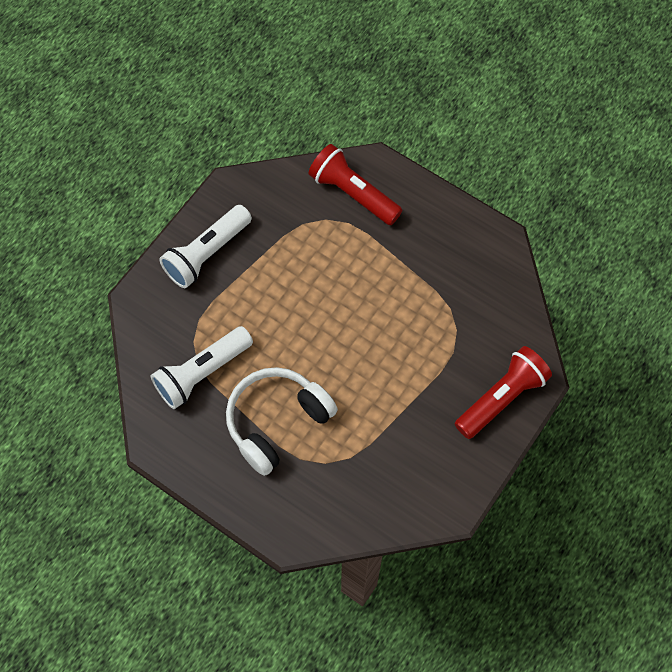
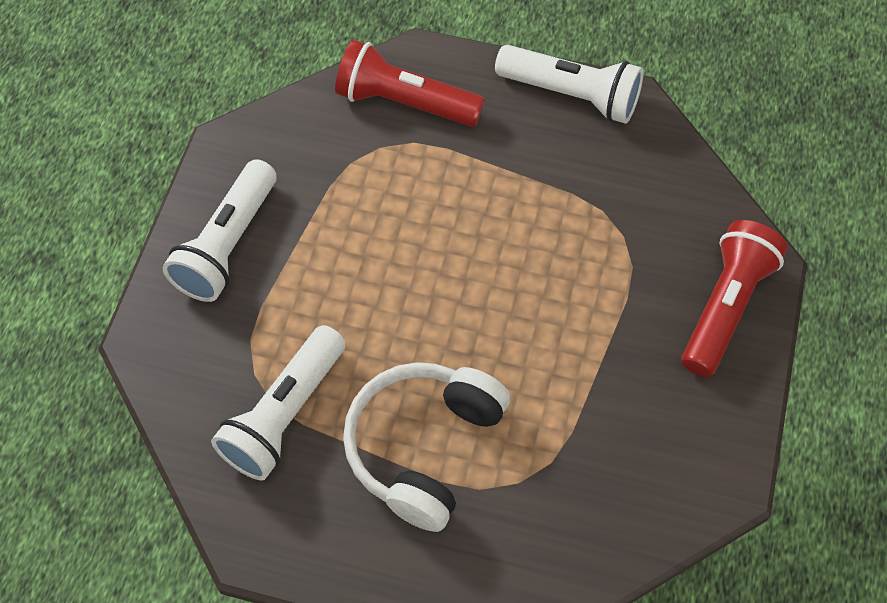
camera: 20 degrees left, 5 degrees down
(464, 222) = (572, 95): none -> white flashlight

